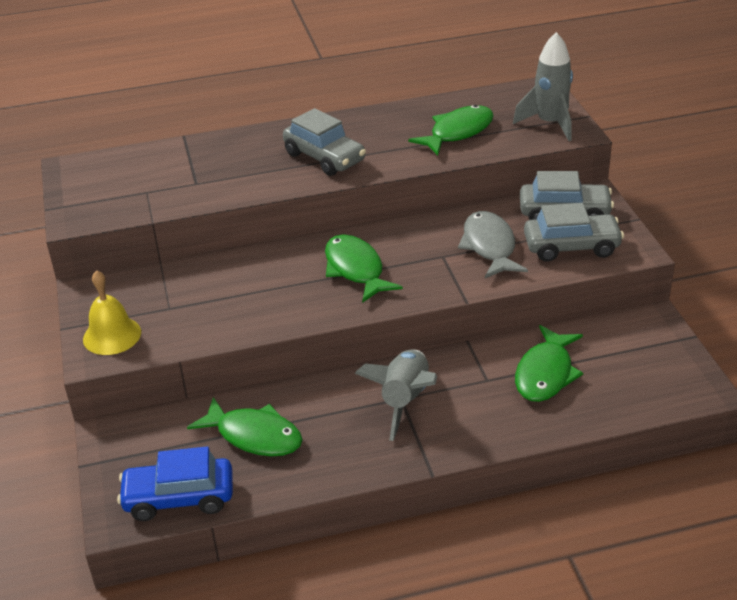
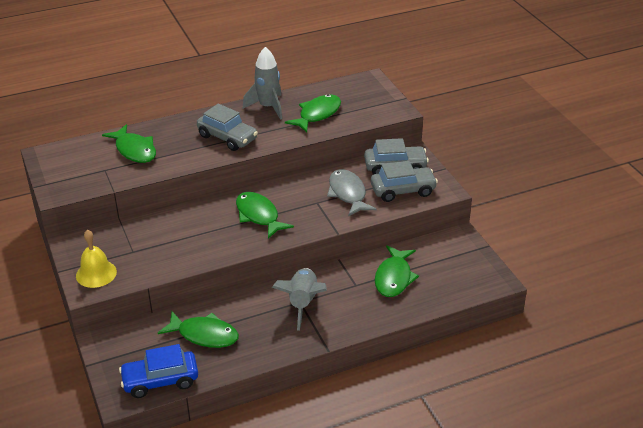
camera: 10 degrees left, 0 degrees up
(193, 168) = (134, 150): none -> green fish
(550, 123) = (380, 105): grey rocket -> grey rocket (268, 107)

